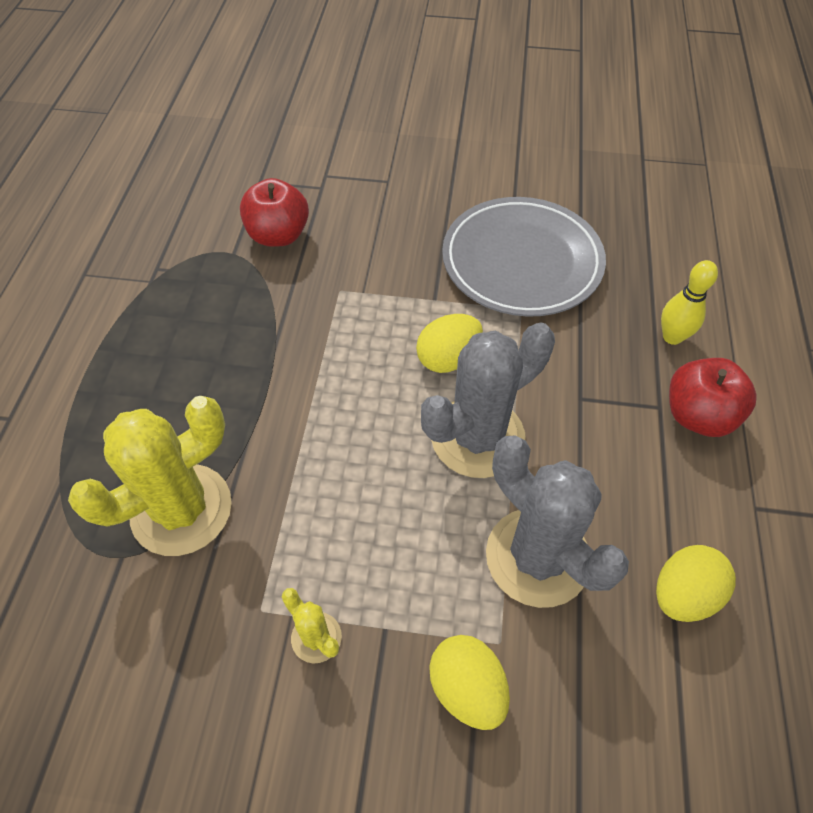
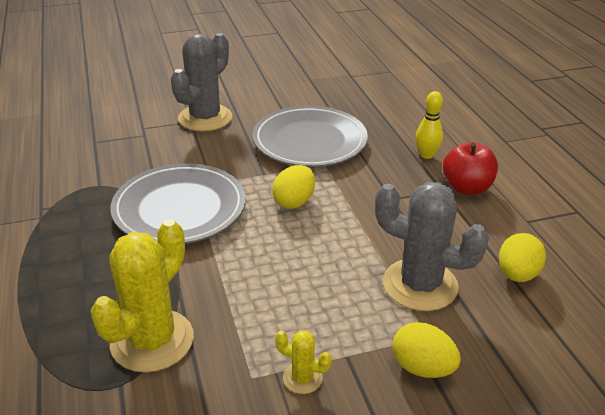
camera: 25 degrees left, 20 degrees down
(278, 235) = (128, 167): red apple -> none
(305, 321) = (179, 209): none -> grey plate
(477, 437) = (341, 236): grey cactus -> grey cactus (205, 118)

